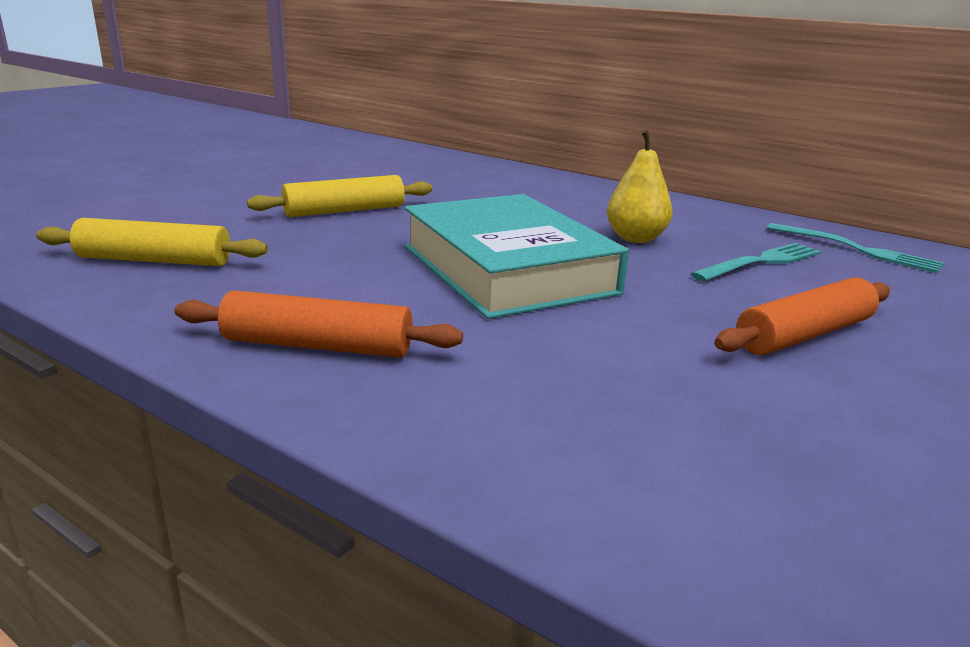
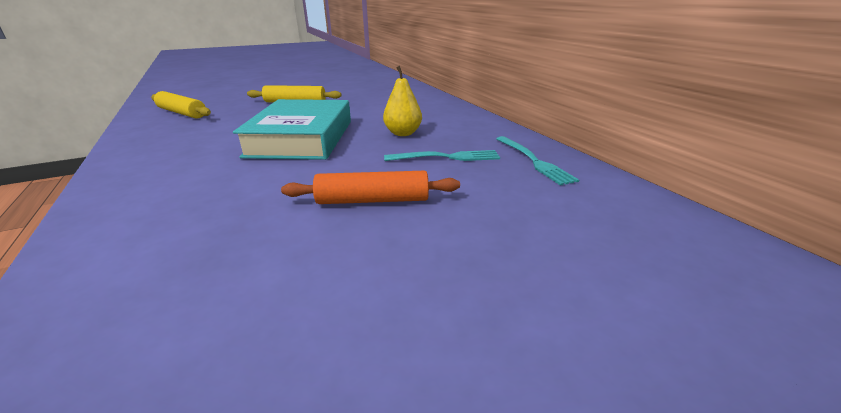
camera: 30 degrees right, 5 degrees up
(318, 345) = (156, 155): orange rolling pin -> none

